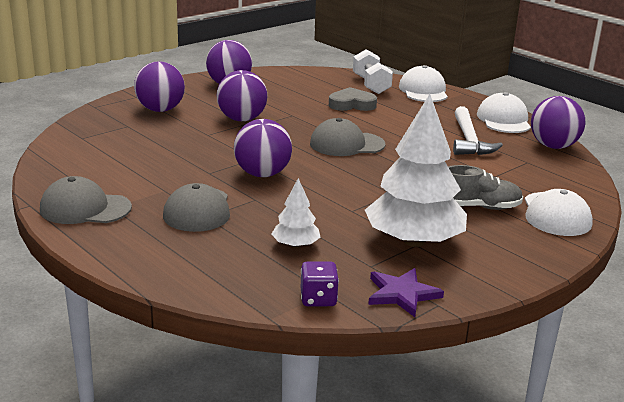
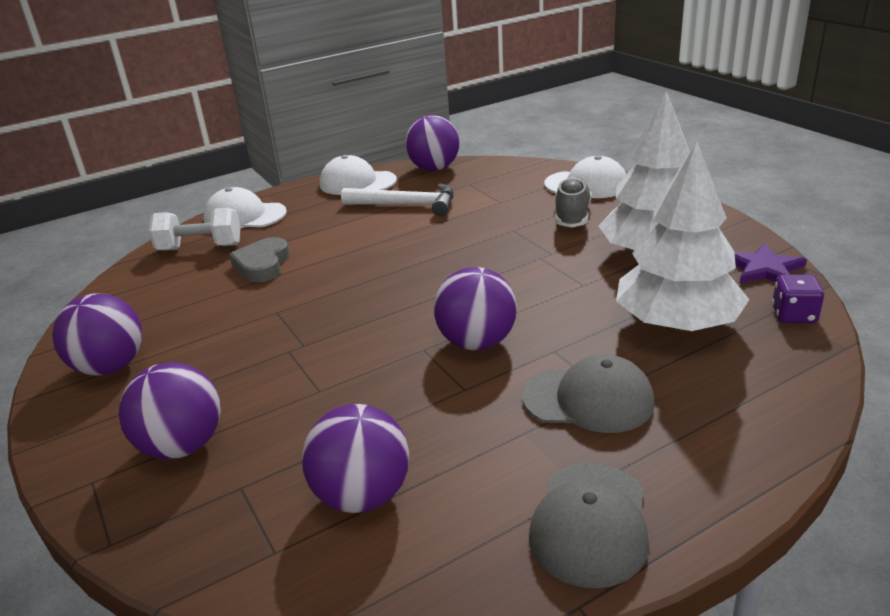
camera: 75 degrees left, 5 degrees up
(242, 119) = (272, 356): purple ball -> purple ball (362, 495)
(295, 245) = (677, 324): white tree -> white tree, size x2.12
(346, 144) = (395, 276): grey cap -> none

